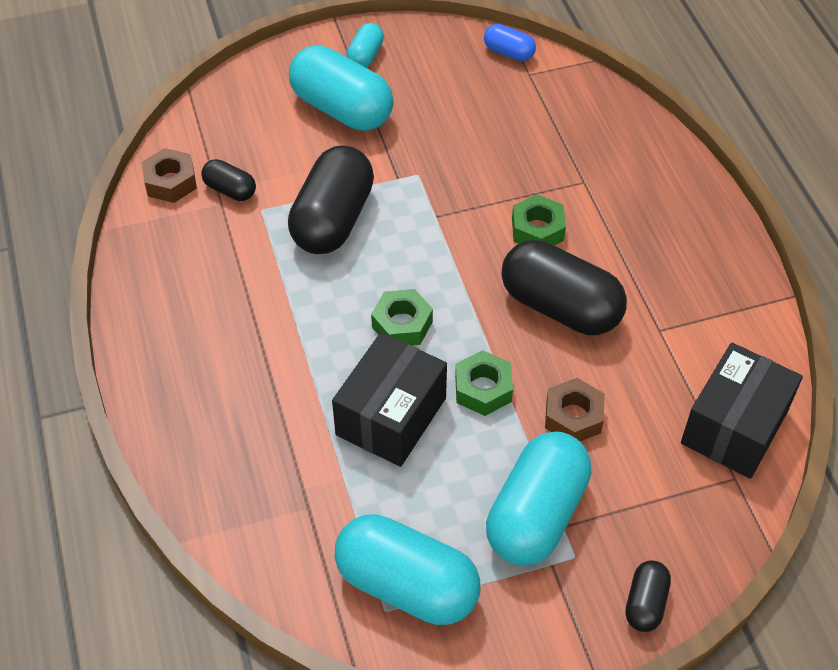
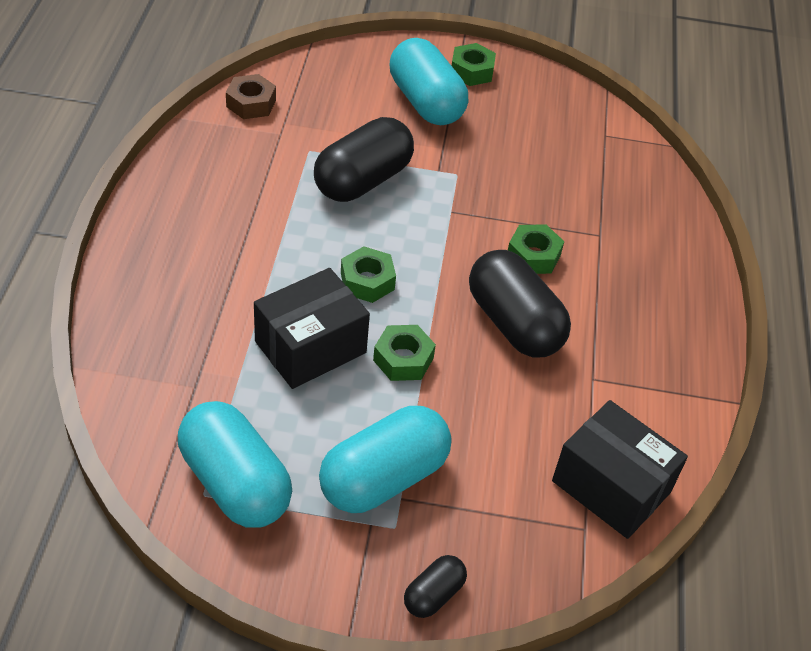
camera: 20 degrees right, 5 degrees down
(230, 190) = (294, 127): black capsule -> none
(365, 56) = (472, 71): turquoise capsule -> green nut
(509, 52) = (597, 112): blue capsule -> none
(573, 417) = (468, 414): brown nut -> none
(734, 427) = (611, 486): black box -> black box turned 75 degrees clockwise

